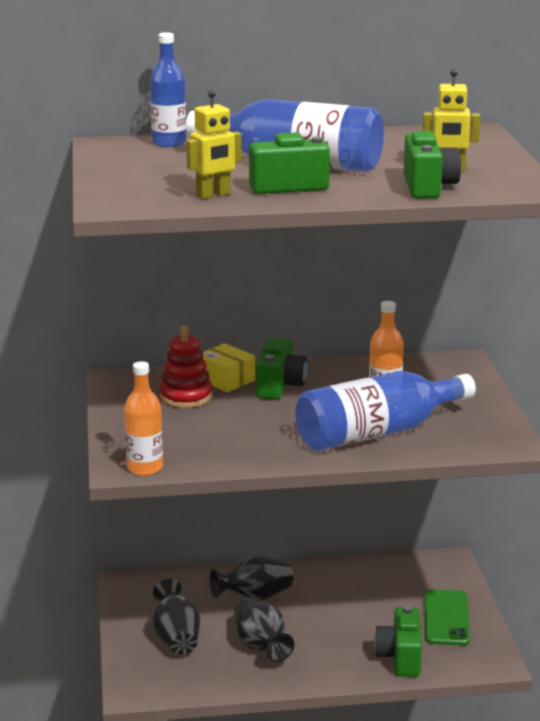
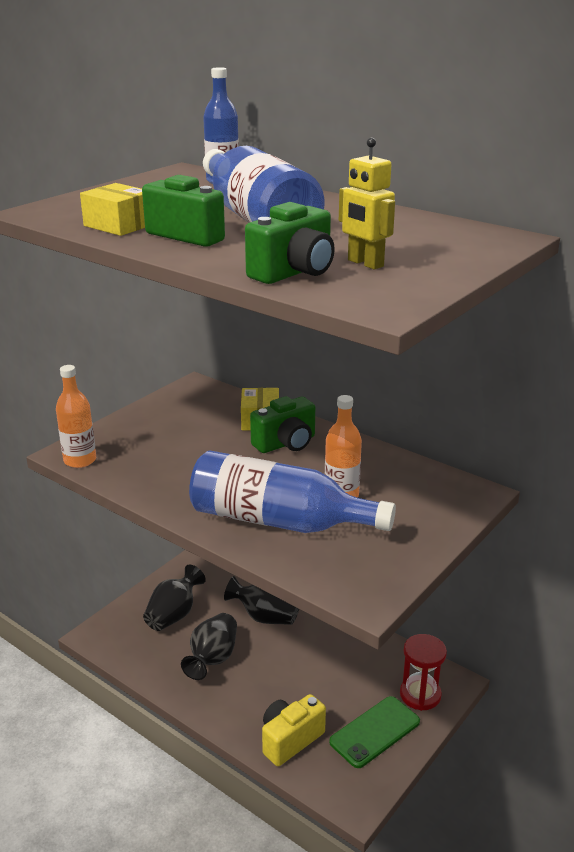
camera: 45 degrees right, 5 degrees up
(186, 396) = (210, 420): red stacking toy -> none
(213, 195) = (119, 225): yellow robot -> yellow box
(400, 657) = (290, 740): green camera -> yellow camera
(441, 580) = (420, 695): none -> red hourglass

